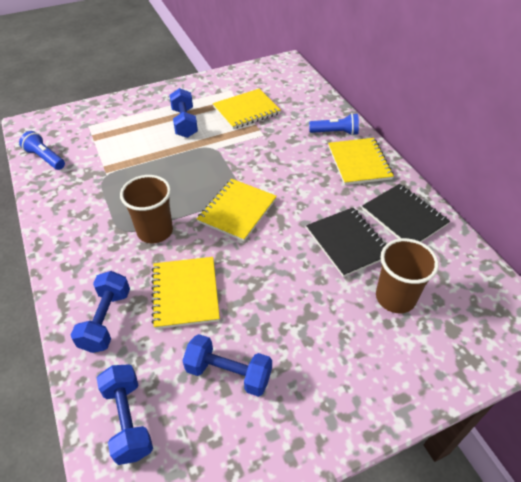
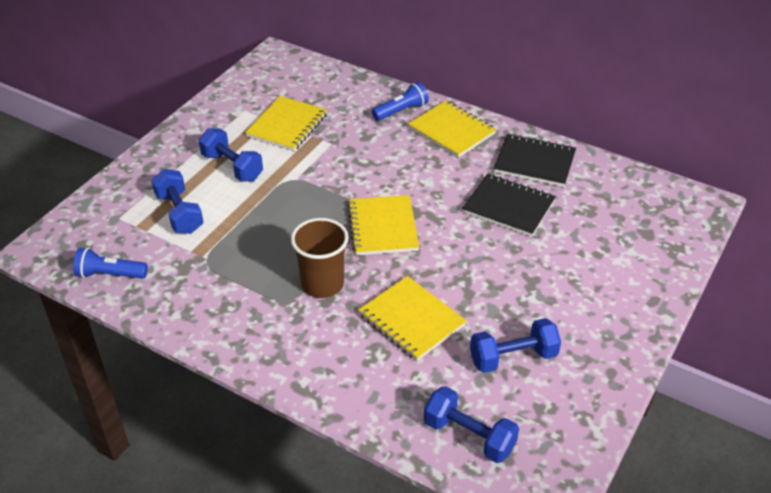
camera: 35 degrees left, 5 degrees down
(106, 320) = (363, 379): blue dumbbell -> blue dumbbell (179, 213)
(395, 297) = (586, 232): brown cup -> none

